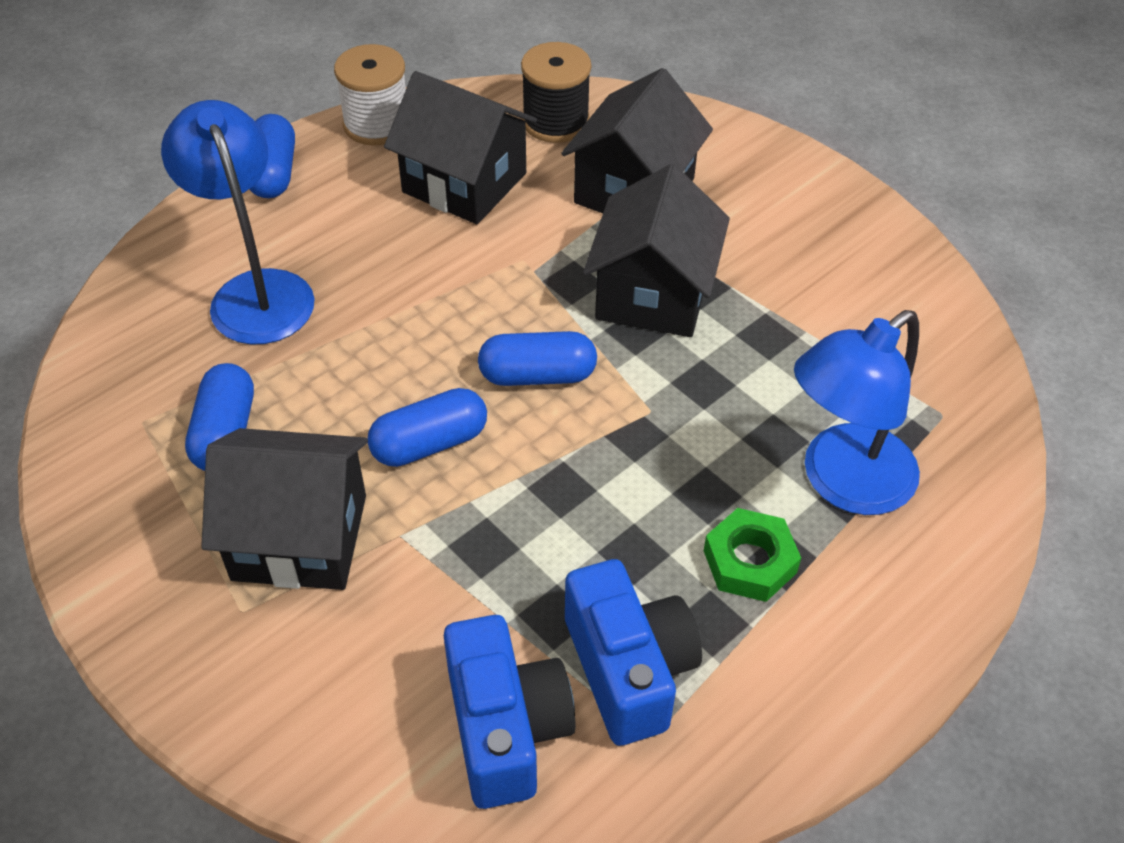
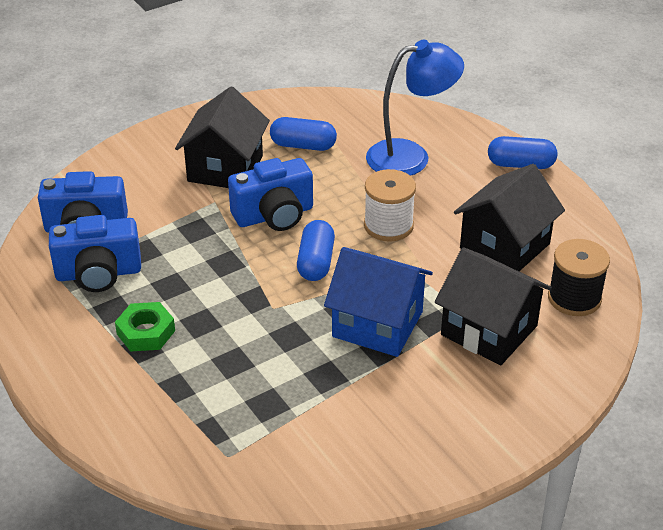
camera: 100 degrees right, 10 degrees down
(377, 124) = (572, 210): white spool -> white spool (388, 226)
(429, 443) = (274, 215): blue capsule -> blue camera
(653, 294) = (377, 324): black house -> blue house
(843, 483) = (187, 387): blue lamp -> none

